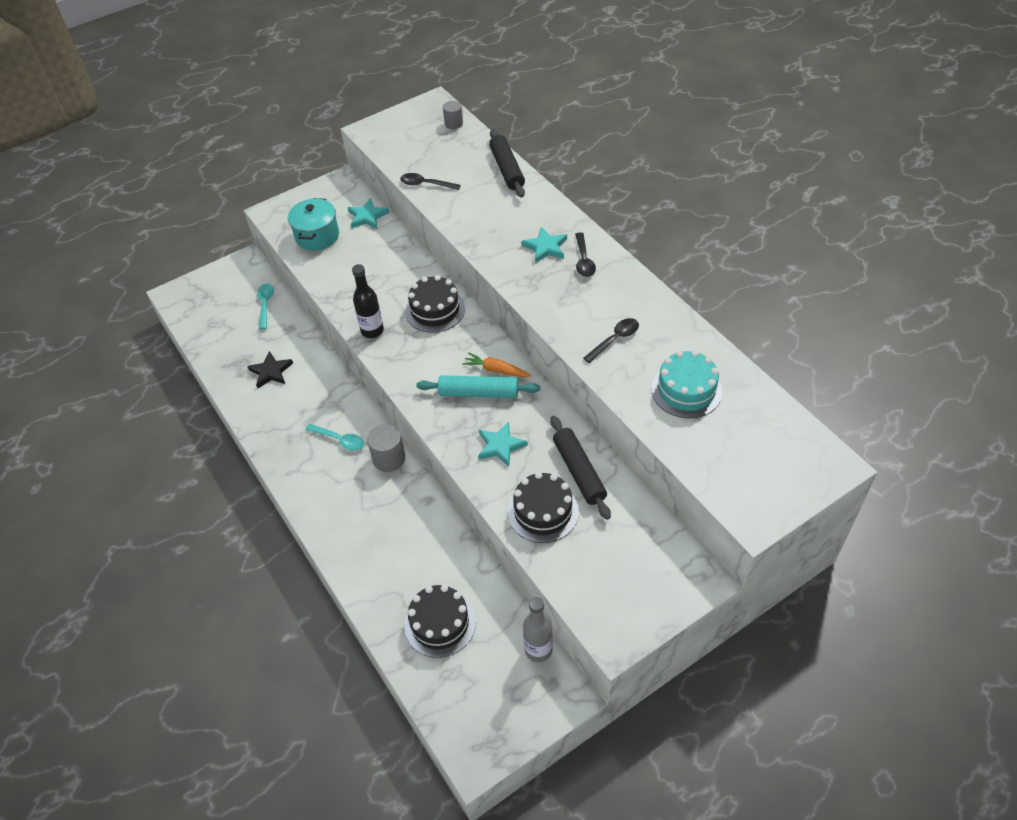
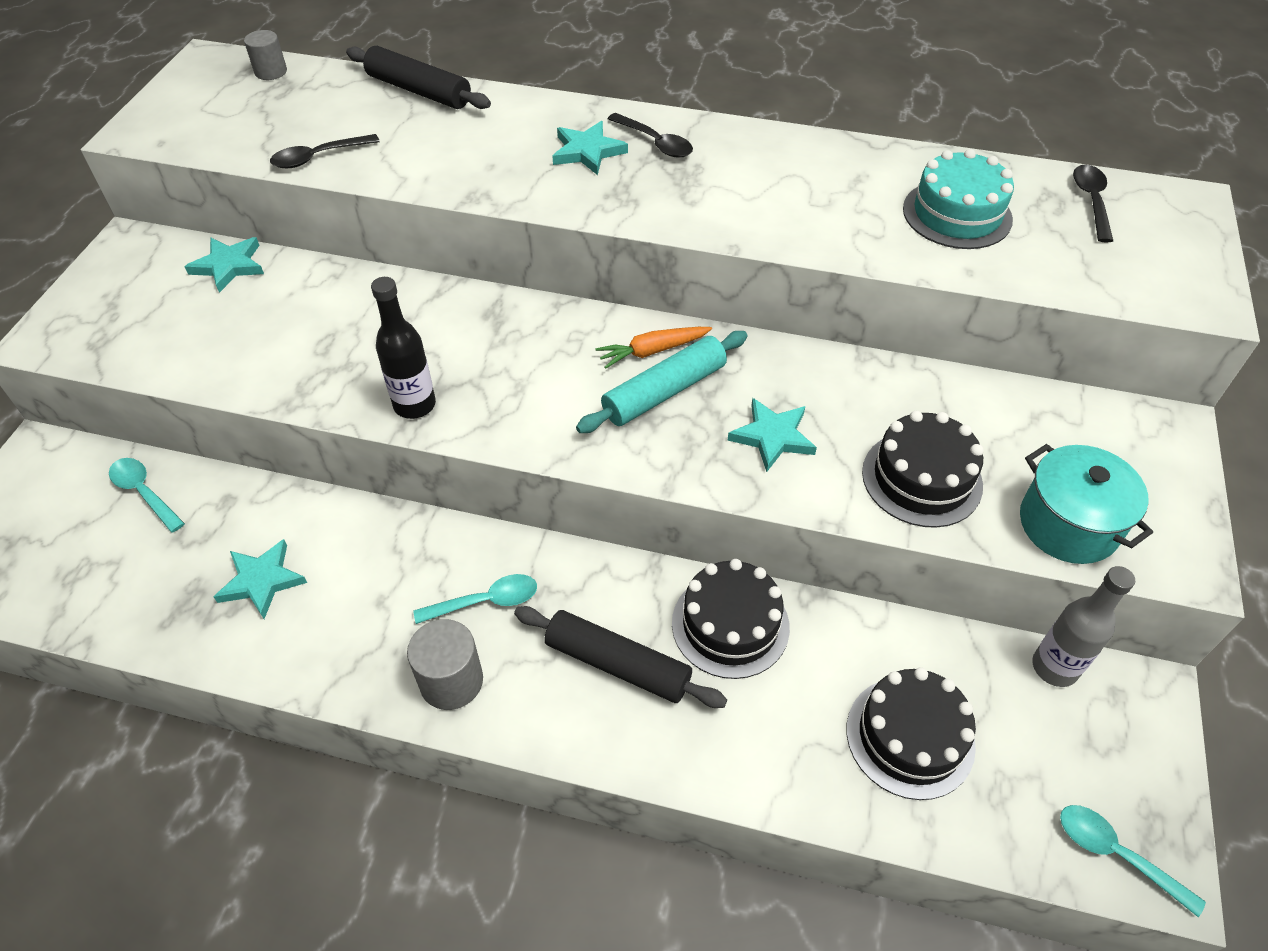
camera: 45 degrees left, 0 degrees up
(271, 372) = (261, 581): black star -> turquoise star
(317, 236) = (170, 331): turquoise pot -> turquoise pot (1068, 524)
(389, 458) = (588, 576): grey cylinder -> grey cylinder (451, 681)
(435, 310) = (478, 328): black cake -> black cake (730, 625)
(466, 735) = (1116, 854): none -> turquoise spoon
(579, 471) = (900, 403): black rolling pin -> black rolling pin (617, 664)
(615, 339) = (808, 206): black spoon -> black spoon (1091, 201)

